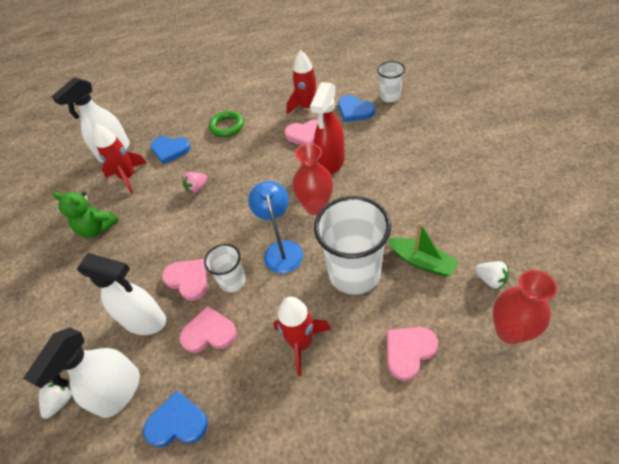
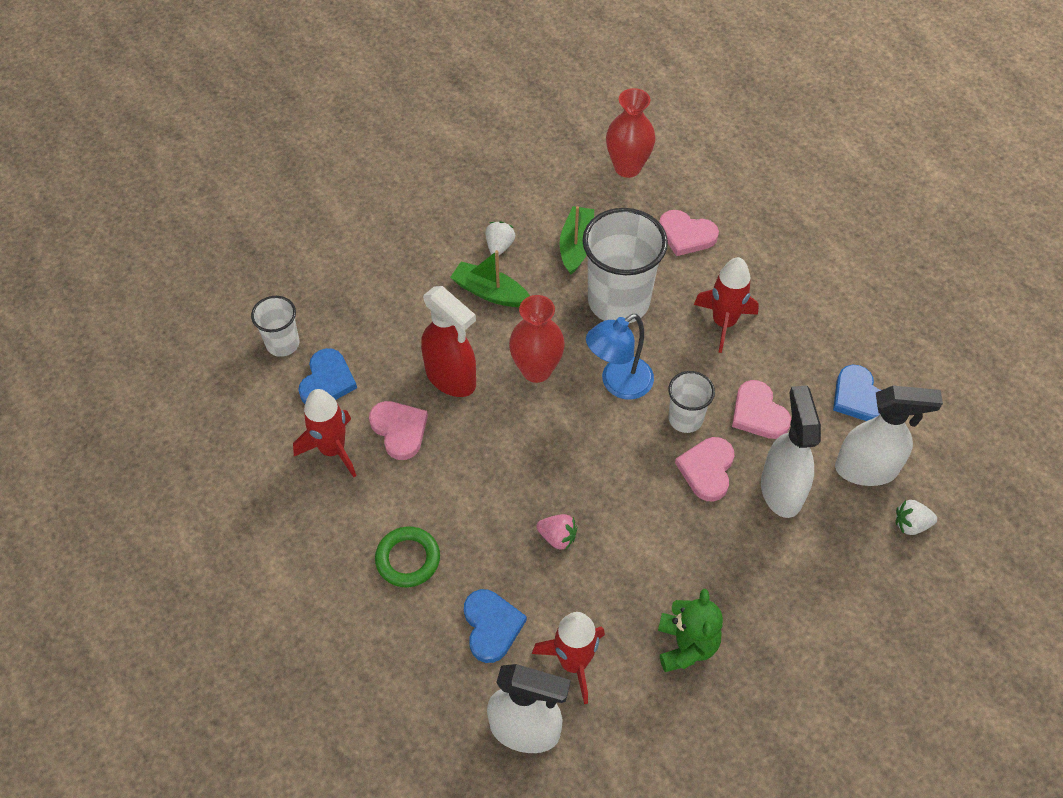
camera: 120 degrees left, 5 degrees up
(330, 163) = (451, 378): red spray bottle -> red spray bottle turned 45 degrees clockwise
(393, 196) = (490, 292): none -> green boat
(490, 280) = (575, 188): white strawberry -> white strawberry (499, 246)

